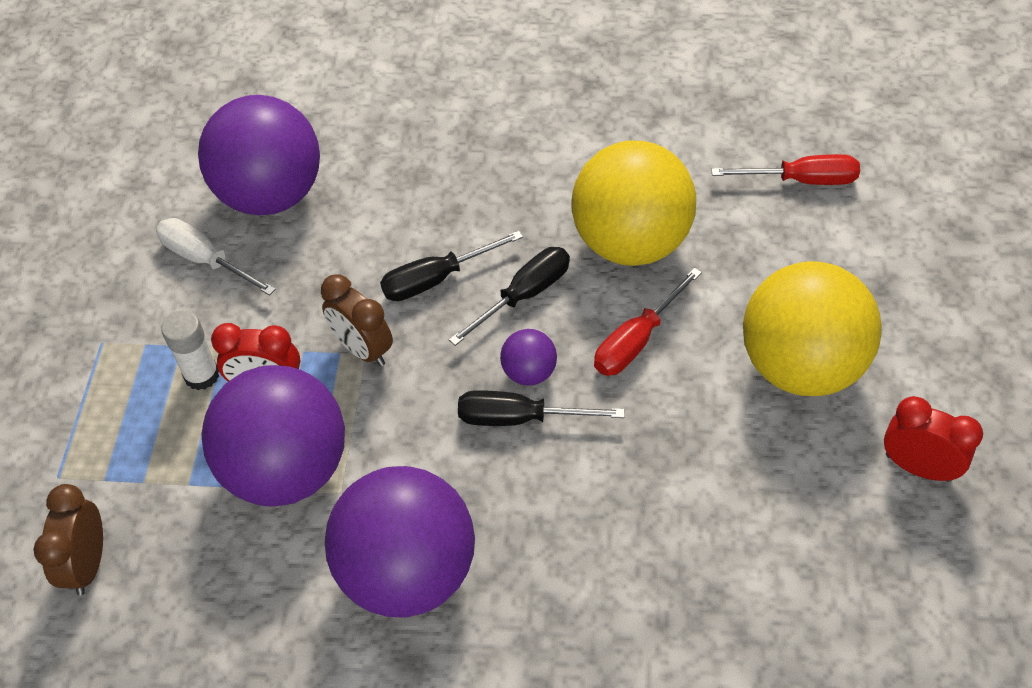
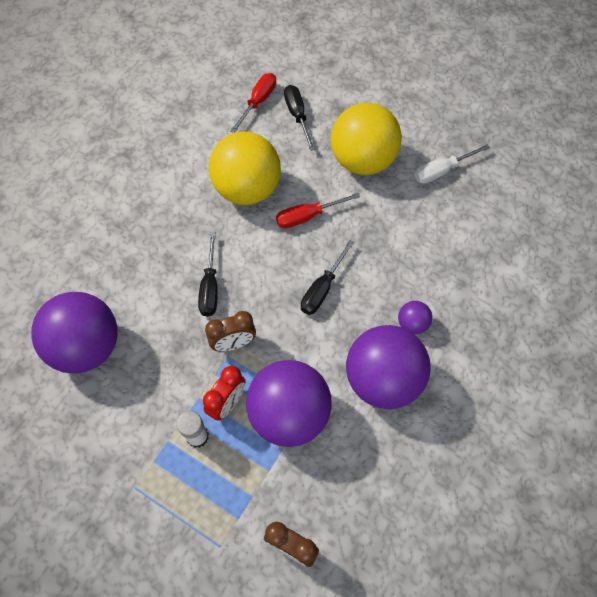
camera: 65 degrees left, 10 degrees up
(205, 260) = (112, 403): white screwdriver -> white screwdriver (442, 171)
(524, 295) = (248, 251): black screwdriver -> black screwdriver (297, 116)
(529, 372) = (298, 272): purple ball -> purple ball (412, 324)
(637, 340) = (308, 216): red screwdriver -> red screwdriver turned 90 degrees clockwise
(918, 467) = (437, 148): red clock -> none

